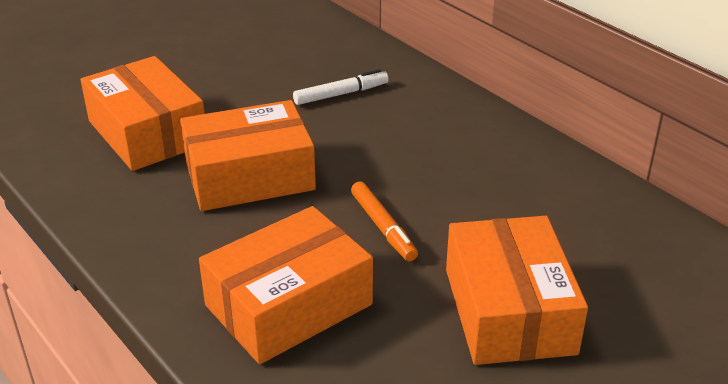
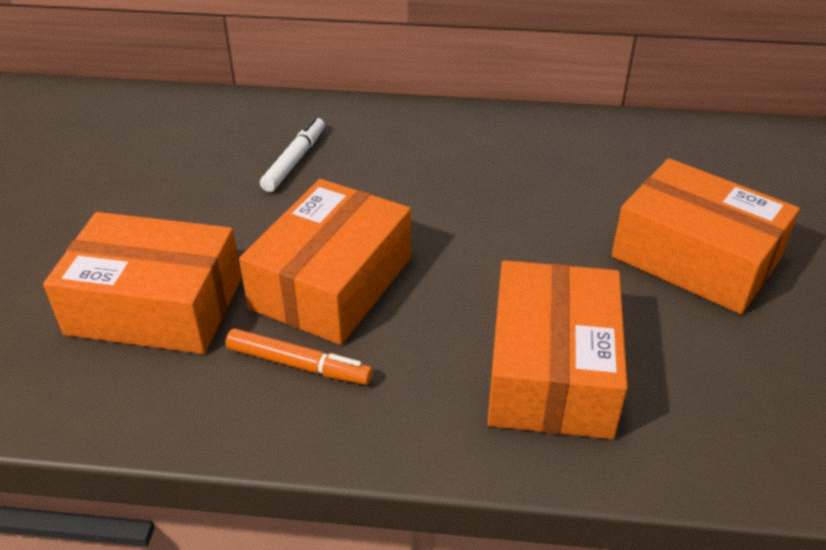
camera: 45 degrees left, 5 degrees up
(383, 227) = (514, 253): orange marker -> orange marker (298, 364)

